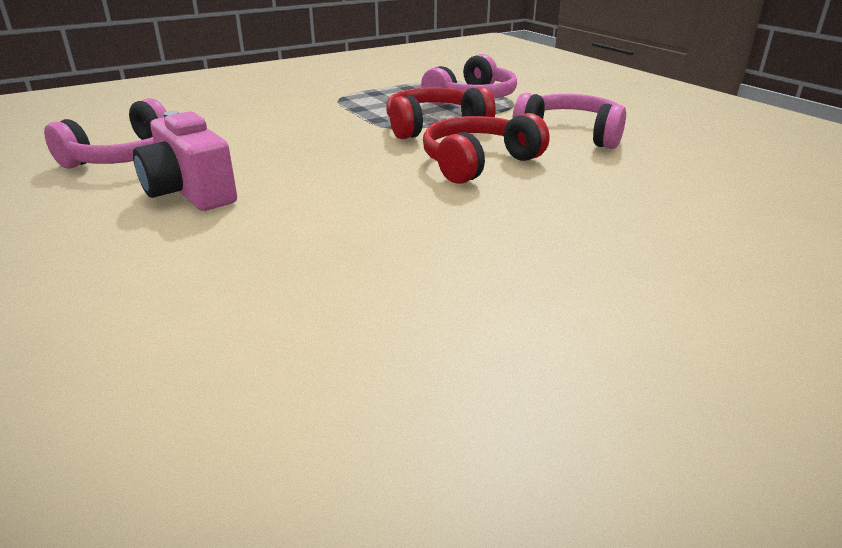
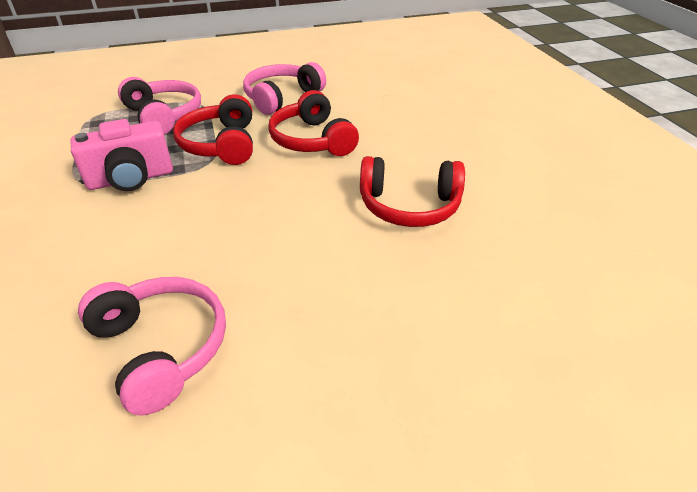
camera: 75 degrees left, 10 degrees up
(190, 192) = (297, 290): pink camera -> pink camera (131, 179)
(353, 233) = (409, 206): none -> red headphones

